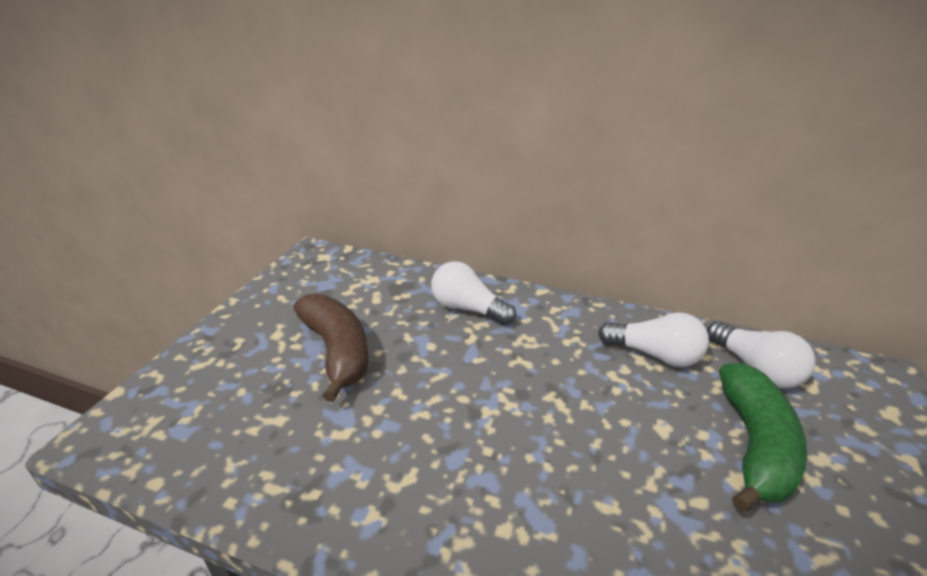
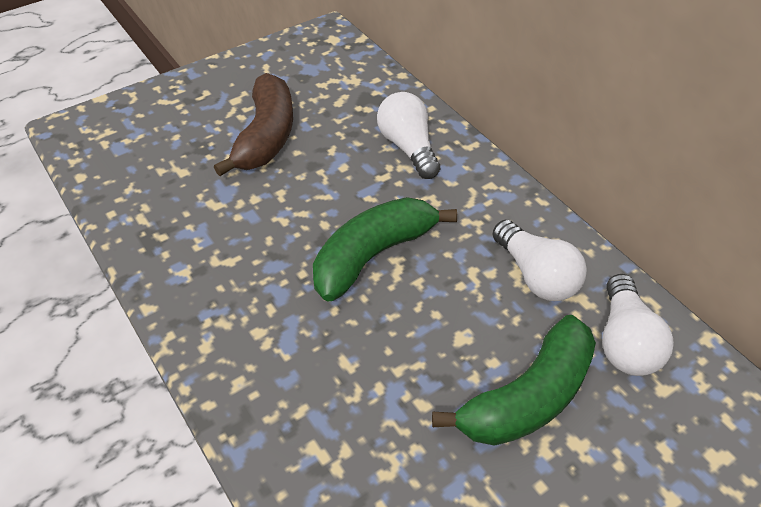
camera: 35 degrees right, 15 degrees up
(530, 402) = (373, 255): none -> green banana

